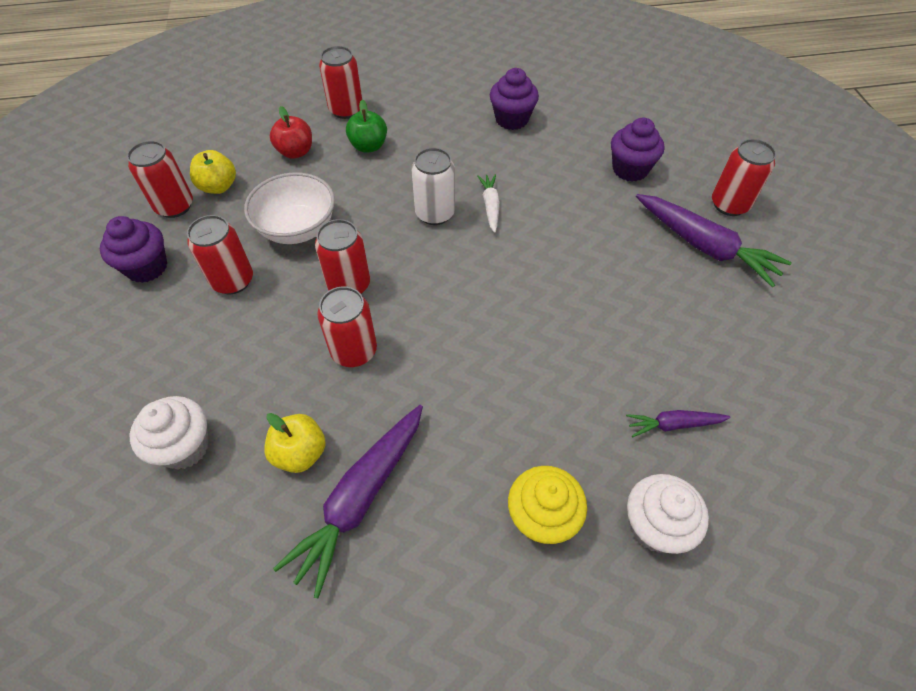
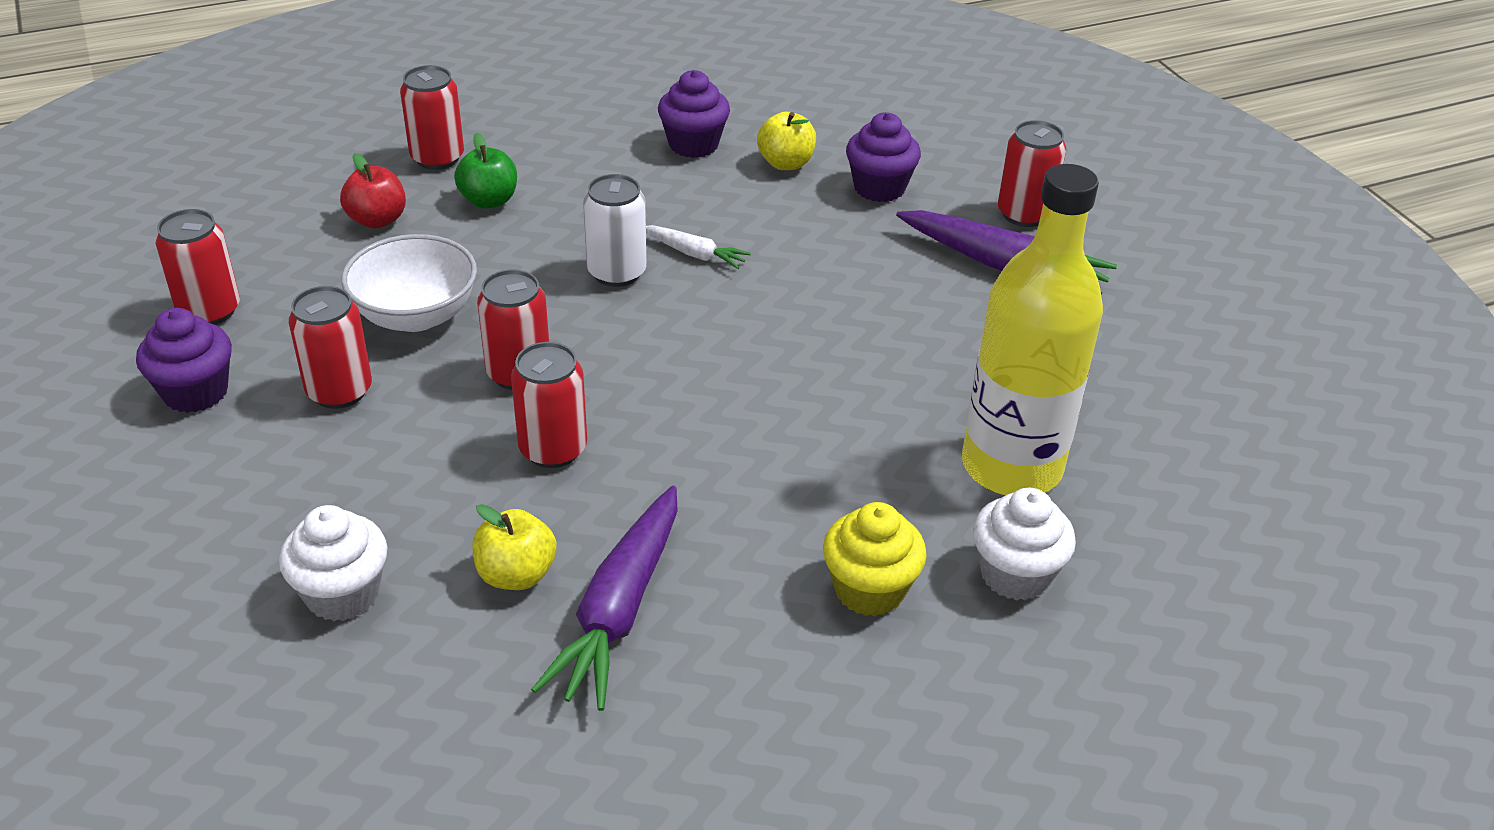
camera: 15 degrees left, 15 degrees down
(218, 187) = (271, 278): yellow apple -> yellow apple (785, 163)
(490, 206) = (695, 254): white carrot -> white carrot turned 135 degrees clockwise
(673, 425) = (1011, 466): purple carrot -> yellow bottle

